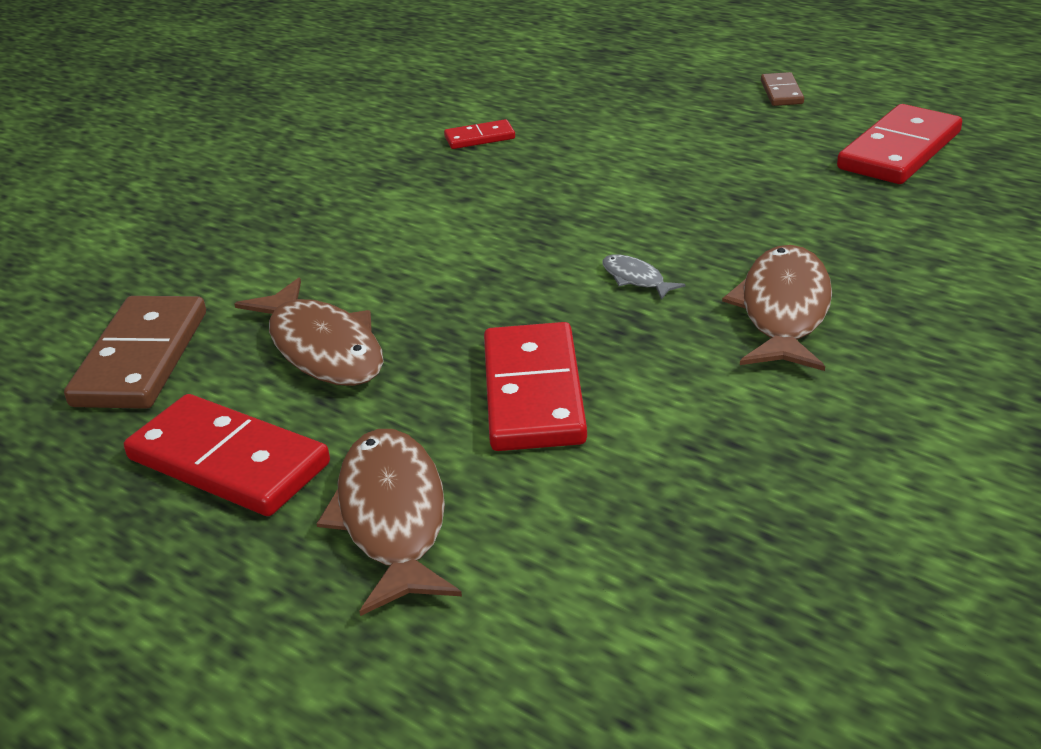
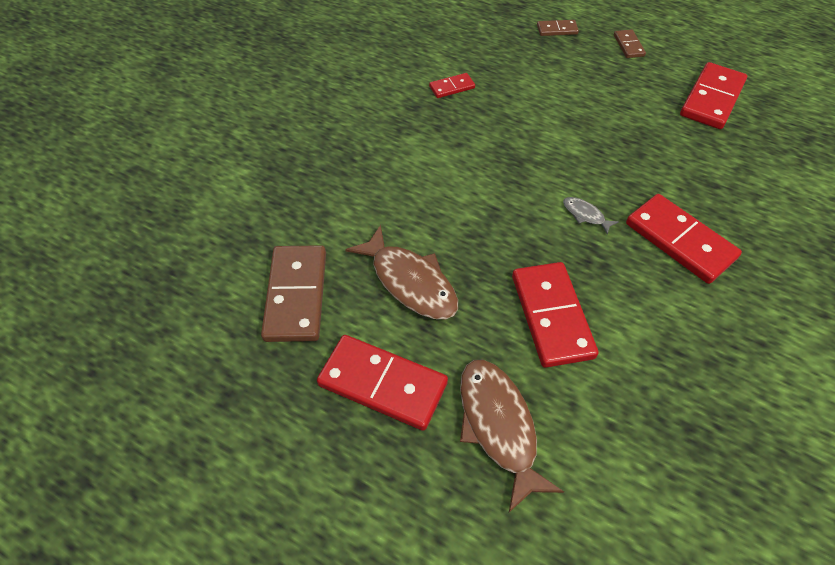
camera: 10 degrees left, 20 degrees up
(671, 76) = (557, 30): none -> brown domino
(784, 311) = (680, 241): brown fish -> red domino

